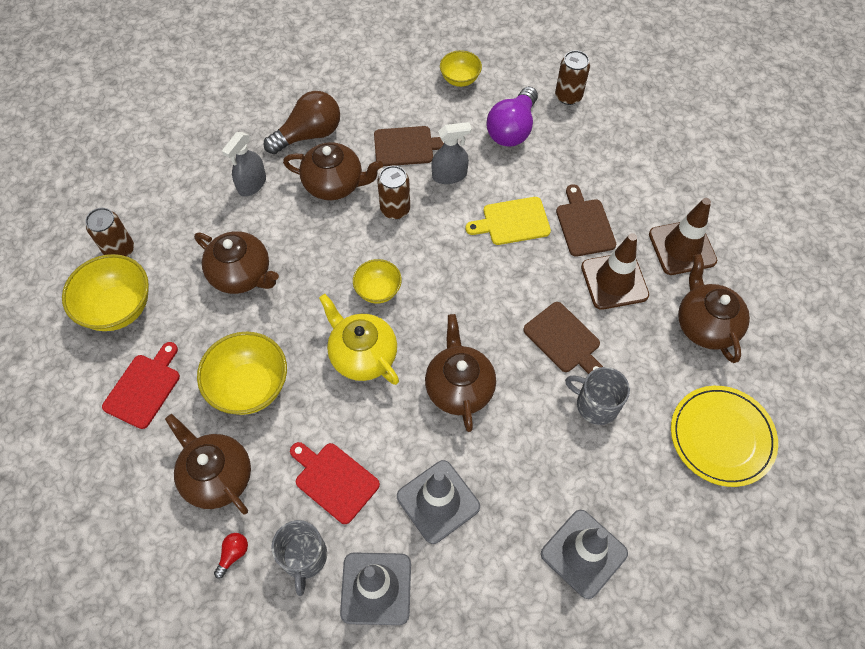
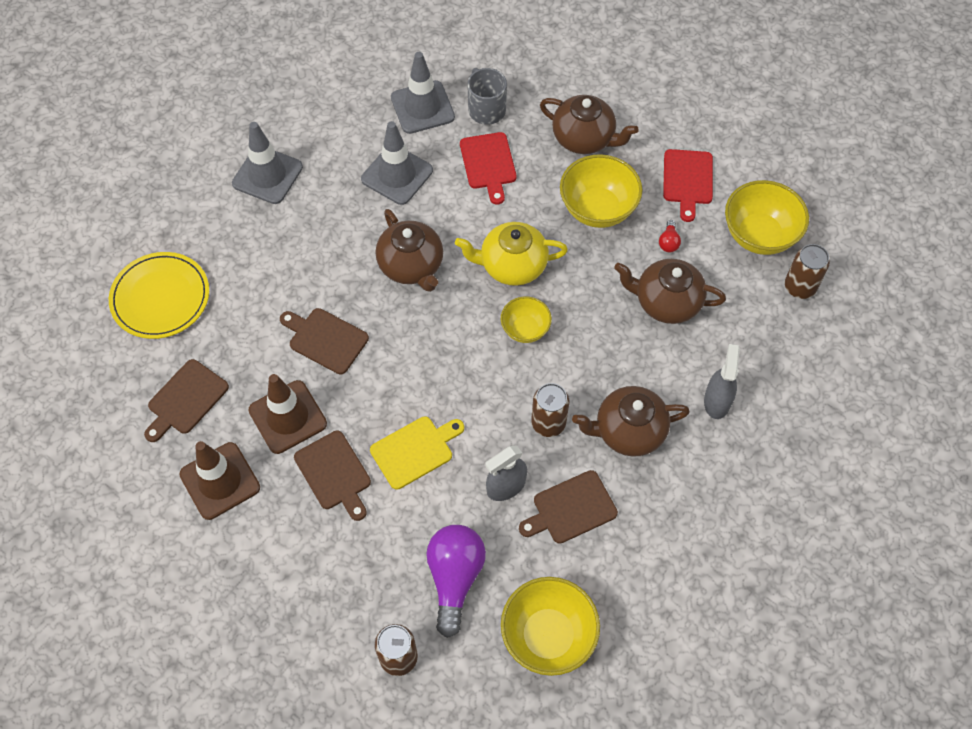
camera: 160 degrees right, 0 degrees up
(233, 554) = (540, 95): red light bulb -> red light bulb (668, 242)
(309, 134) = (691, 485): brown light bulb -> none
(334, 480) = (488, 164): red cutting board -> red cutting board turned 60 degrees clockwise
(362, 355) = (512, 265): yellow teapot -> yellow teapot turned 150 degrees clockwise
(460, 79) = (548, 635): yellow bowl -> yellow bowl, size x1.69
(596, 404) = (281, 290): grey mug -> none
(705, 325) = (185, 399): brown teapot -> brown cutting board

